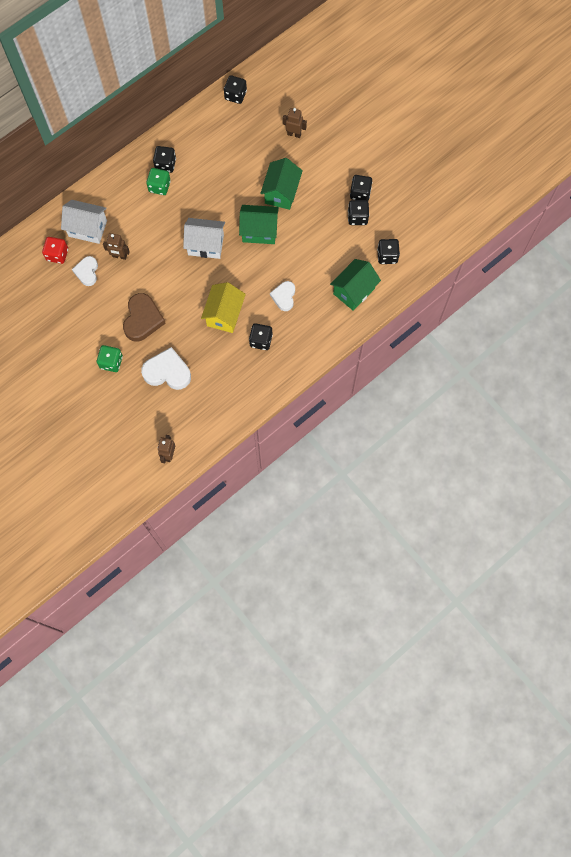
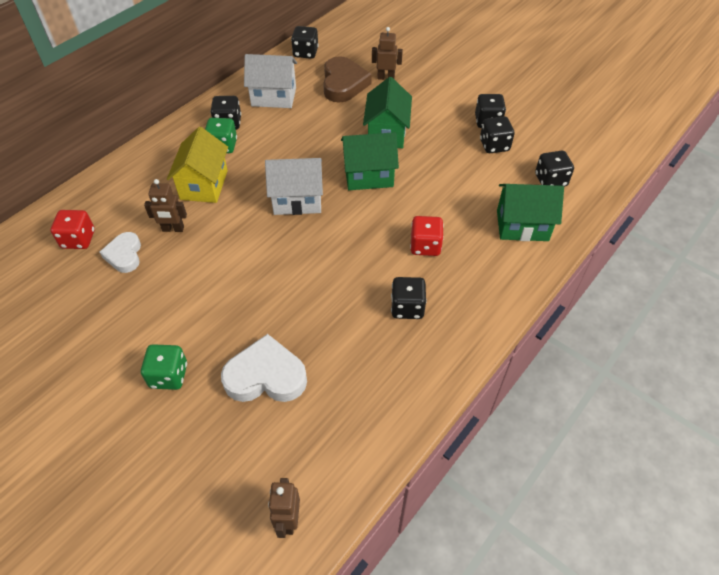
camera: 10 degrees left, 20 degrees down
(88, 228) = (124, 203): white house -> white house (274, 97)
(143, 319) = (216, 305): brown heart -> brown heart (343, 84)
(224, 314) = (342, 281): yellow house -> yellow house (204, 185)
(284, 297) = (425, 246): white heart -> red dice
(354, 291) = (522, 225): green house -> green house turned 60 degrees clockwise

